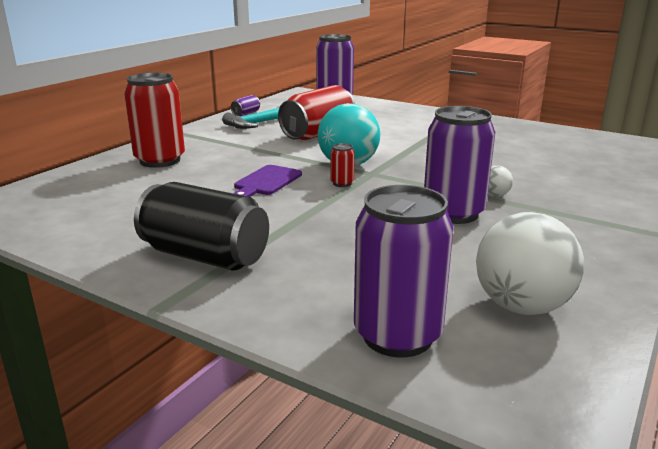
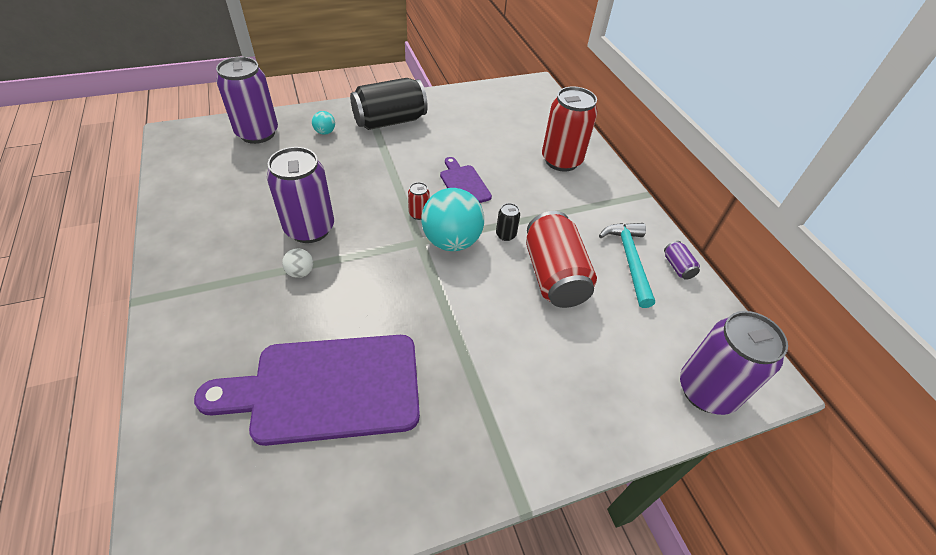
camera: 125 degrees right, 25 degrees up
(302, 285) = (325, 132): none -> turquoise ball
(305, 153) = (505, 235): none -> black can
(521, 306) = (213, 176): white ball -> none
(529, 154) = (328, 388): none -> purple cutting board

